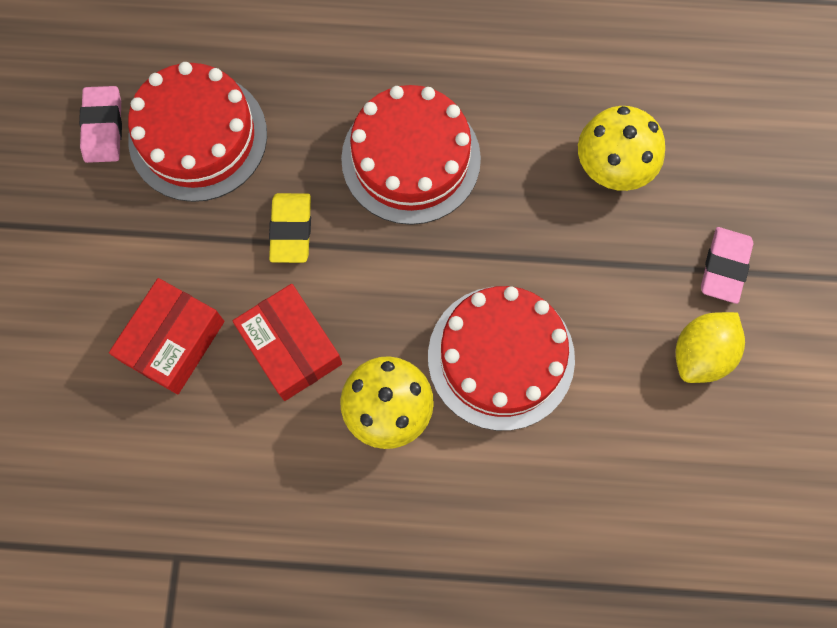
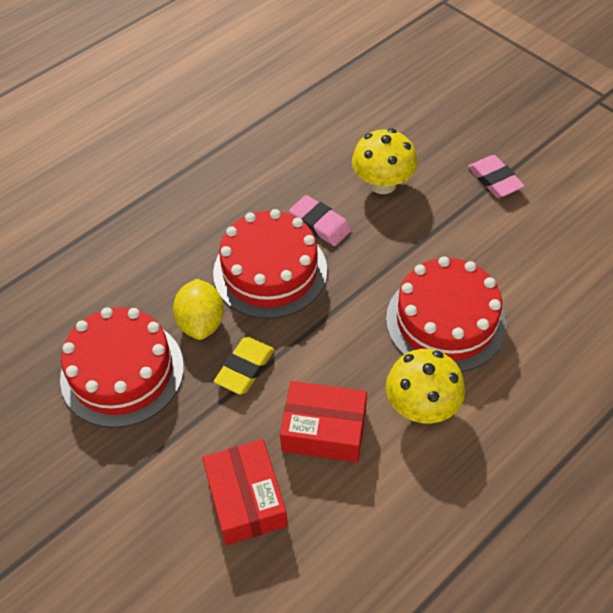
camera: 45 degrees left, 20 degrees down
(103, 127) = (48, 423): pink eraser -> pink eraser (320, 224)
(291, 230) = (245, 368): yellow eraser -> yellow eraser turned 75 degrees clockwise
(701, 354) = (537, 226): yellow lemon -> yellow lemon (201, 322)

